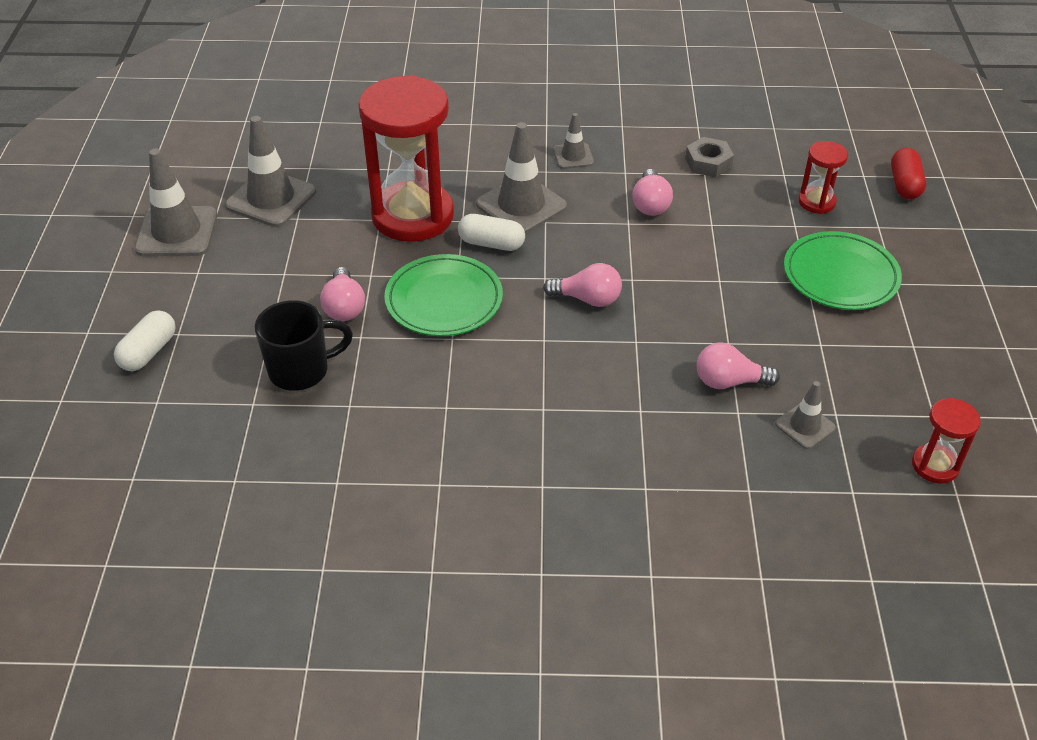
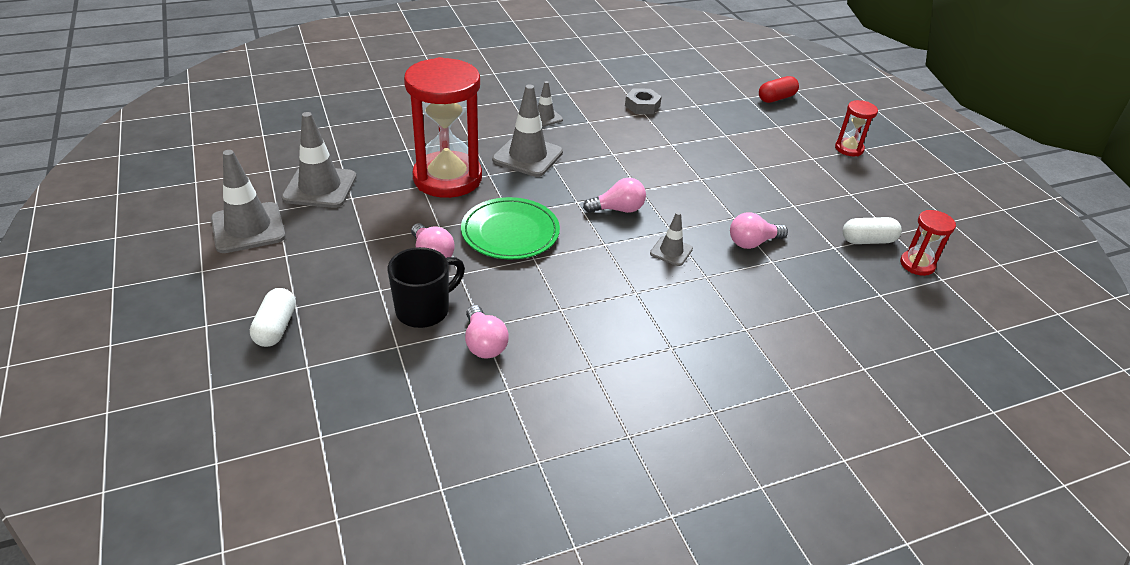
camera: 25 degrees left, 5 degrees down
(491, 243) = (522, 186): white capsule -> white capsule (867, 240)
(650, 204) = (620, 139): pink light bulb -> pink light bulb (484, 343)
(805, 426) = (821, 259): grey traffic cone -> grey traffic cone (671, 251)
(816, 202) = (729, 118): red hourglass -> red hourglass (849, 149)
(840, 275) = (776, 160): green plate -> none
(904, 184) = (776, 98): red capsule -> red capsule turned 75 degrees clockwise

